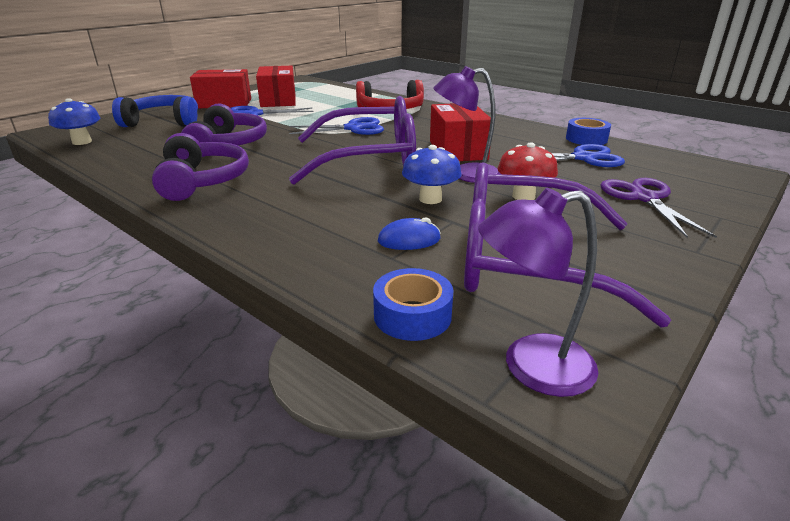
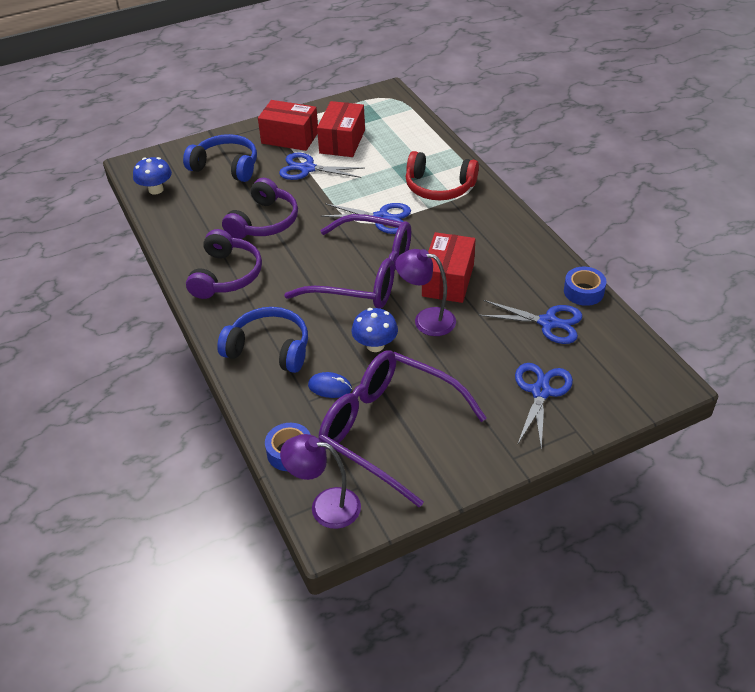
camera: 25 degrees right, 15 degrees up
(299, 224) = (269, 349): none -> blue headphones
(523, 196) = (447, 362): red mushroom -> none
(644, 198) = (541, 391): purple scissors -> blue scissors

